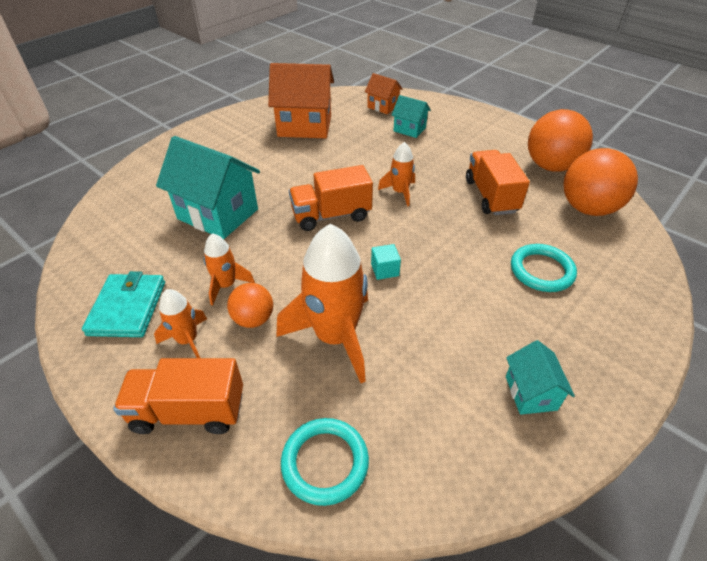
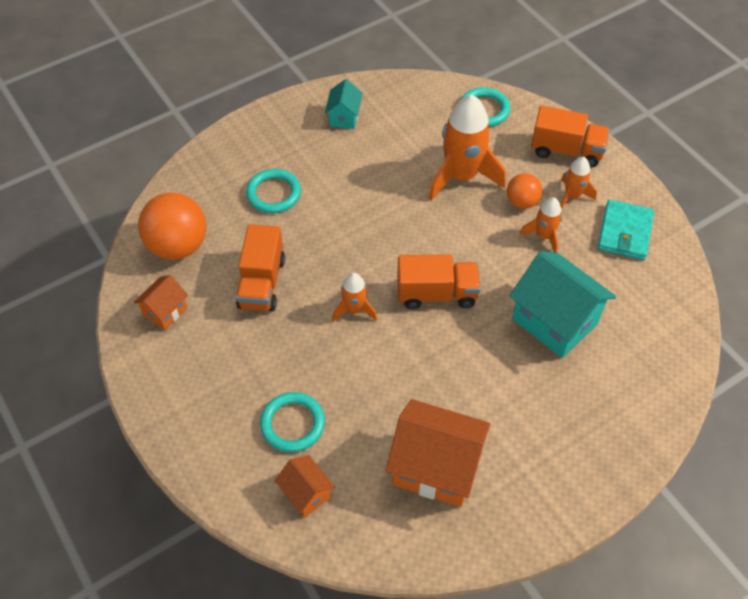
camera: 165 degrees left, 10 degrees up
(385, 270) = (405, 222): turquoise cube -> none
(409, 129) = (292, 424): turquoise house -> turquoise ring
(550, 166) = (165, 311): orange ball -> orange house

